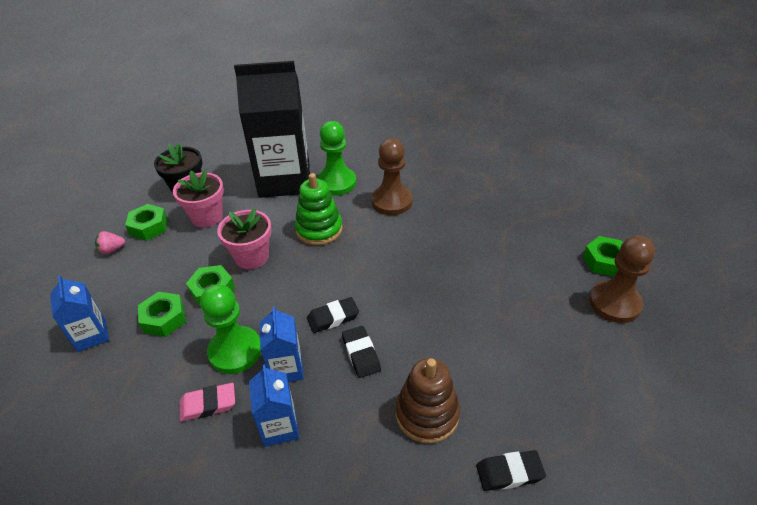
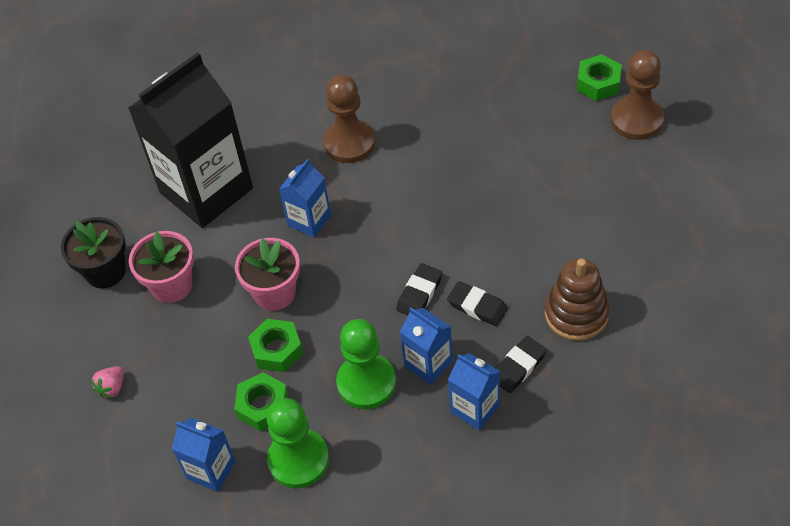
camera: 35 degrees left, 10 degrees up
(149, 227) = (120, 338): green nut -> none
(208, 404) = (396, 438): pink eraser -> none
(319, 229) = (309, 220): green stacking toy -> blue carton
(336, 183) = (268, 157): green pawn -> green pawn (298, 460)
(509, 473) = (671, 311): black eraser -> black eraser (518, 367)

